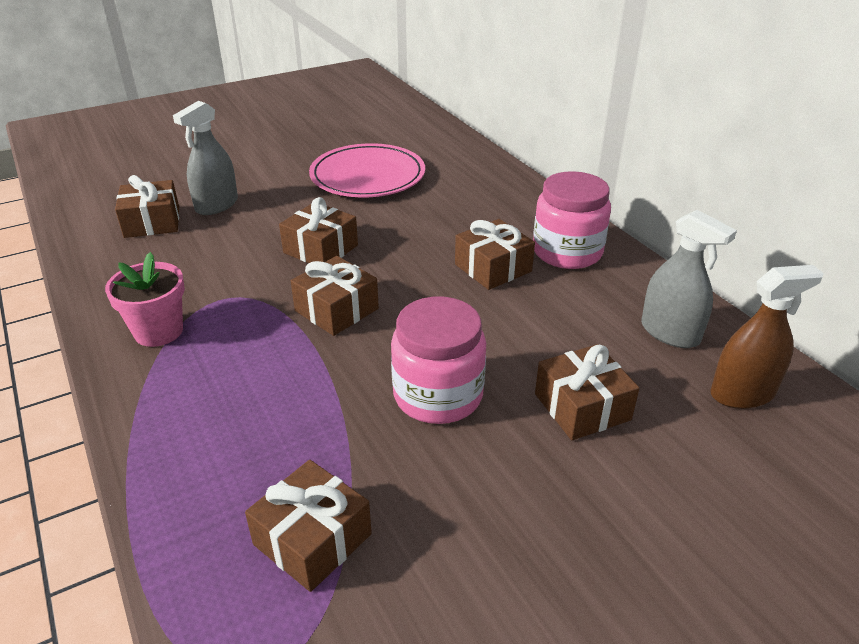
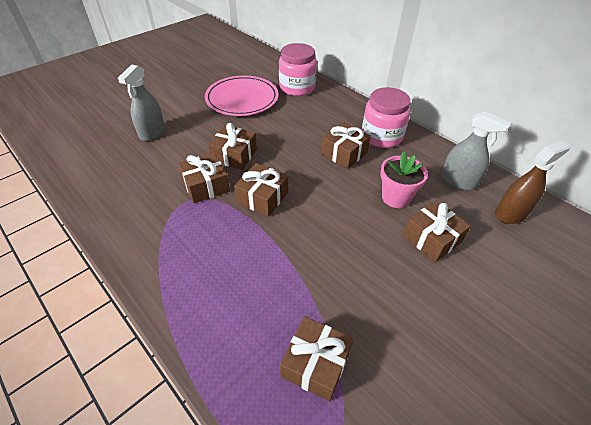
camera: 15 degrees left, 10 degrees up
(152, 222) = (113, 151): brown gift -> brown gift (206, 186)
(158, 331) = (152, 233): pink flower pot -> pink flower pot (396, 197)
(438, 395) = (348, 247): pink jar -> pink jar (297, 87)

